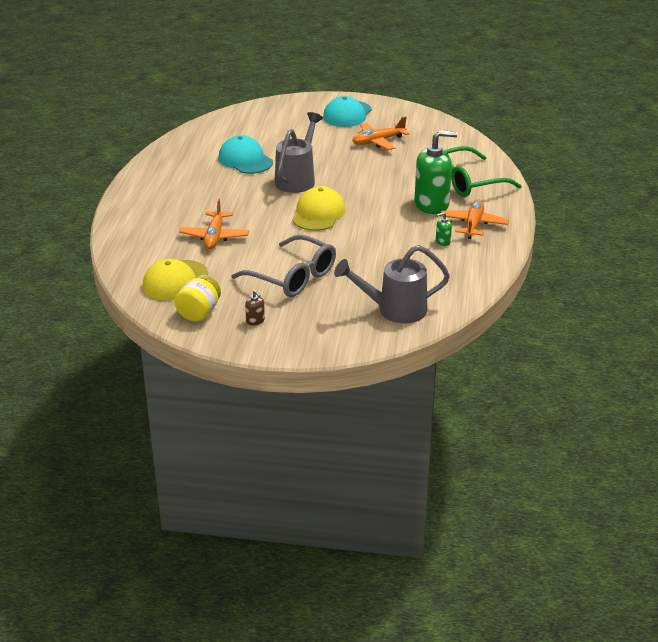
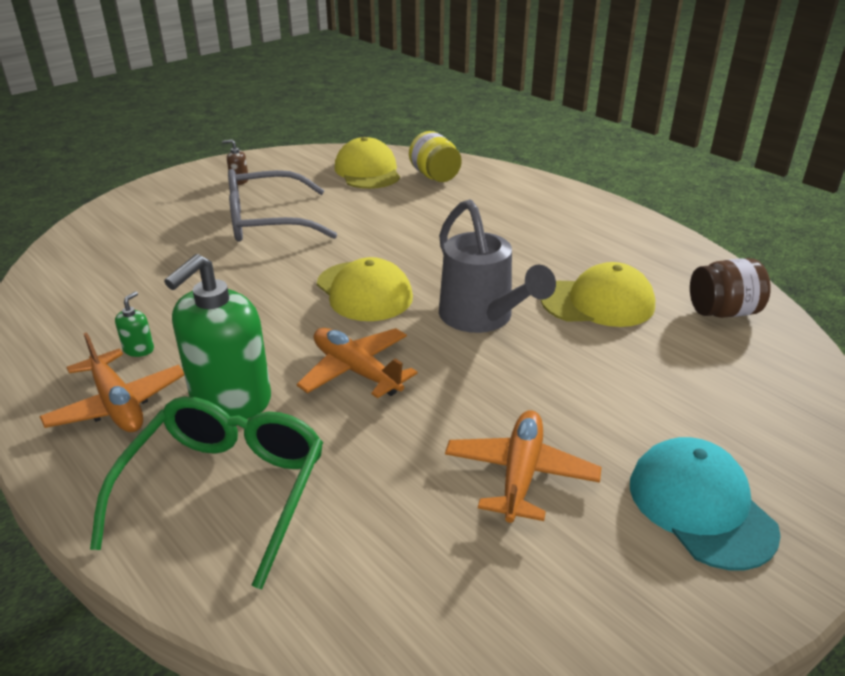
camera: 130 degrees right, 0 degrees up
(199, 312) = (299, 165): yellow jar -> yellow jar (435, 176)
(214, 237) = (417, 212): orange plane -> orange plane (356, 371)
(215, 134) = (723, 312): none -> brown jar
(245, 160) = (598, 302): turquoise cap -> yellow cap
(395, 310) = (107, 247): grey watering can -> none

